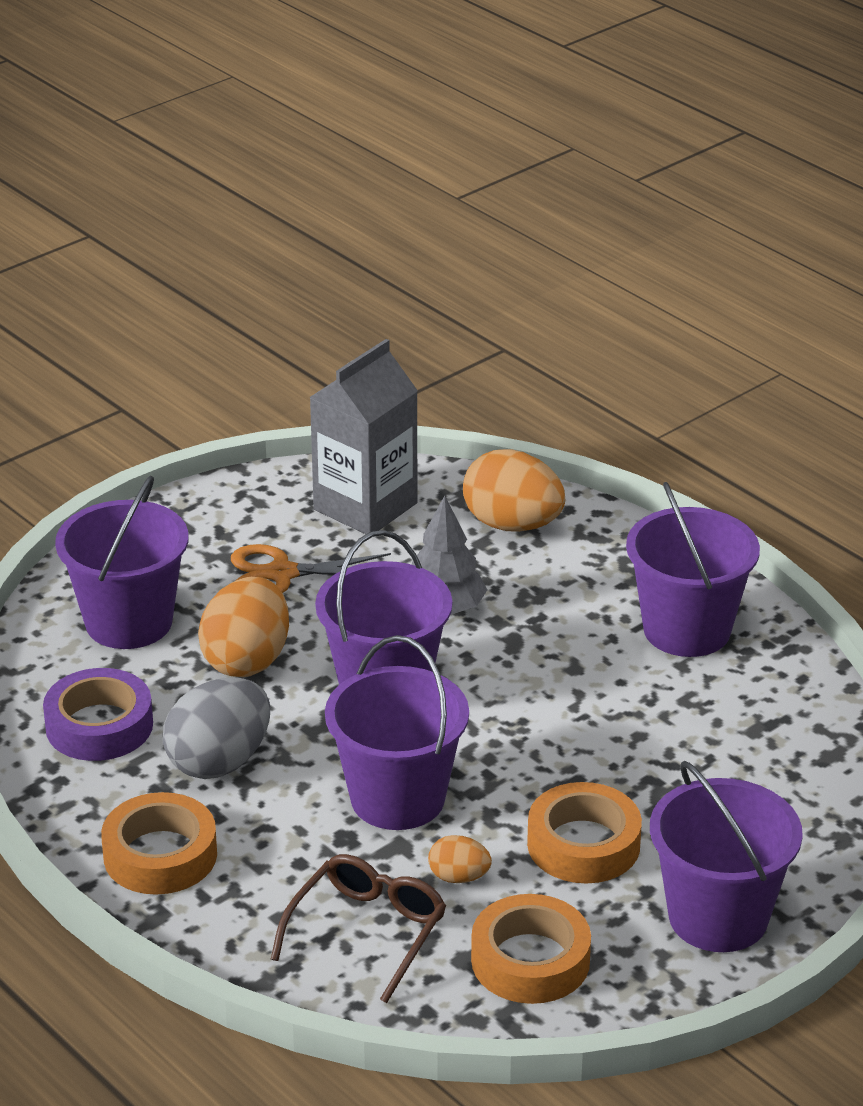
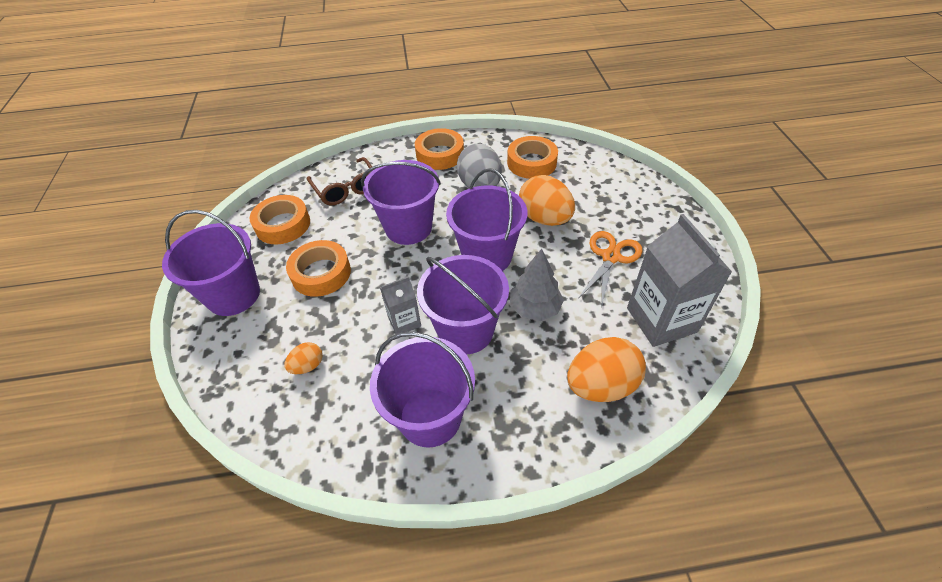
camera: 125 degrees right, 15 degrees up
(99, 726) = (531, 163): purple tape -> orange tape
(129, 622) = (602, 192): purple bucket -> purple bucket (465, 330)
(459, 877) = (345, 225): orange egg -> orange egg (307, 366)
(581, 713) = (404, 321): none -> grey carton

